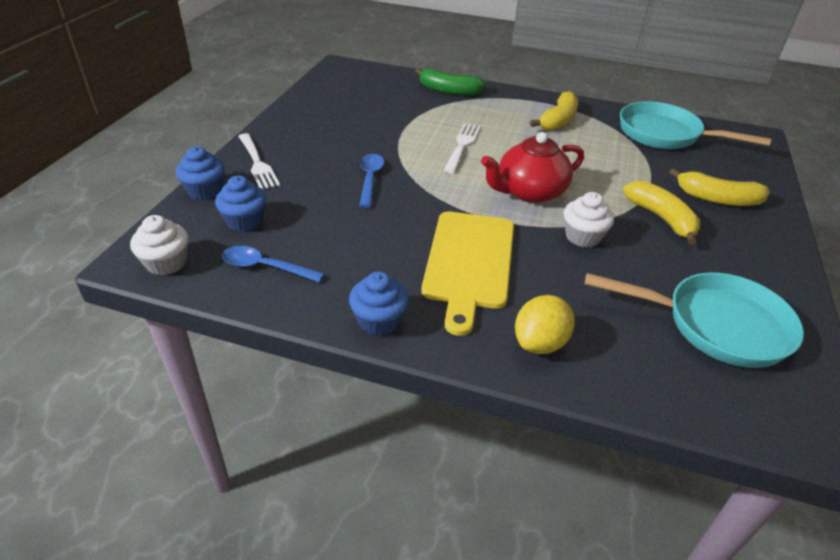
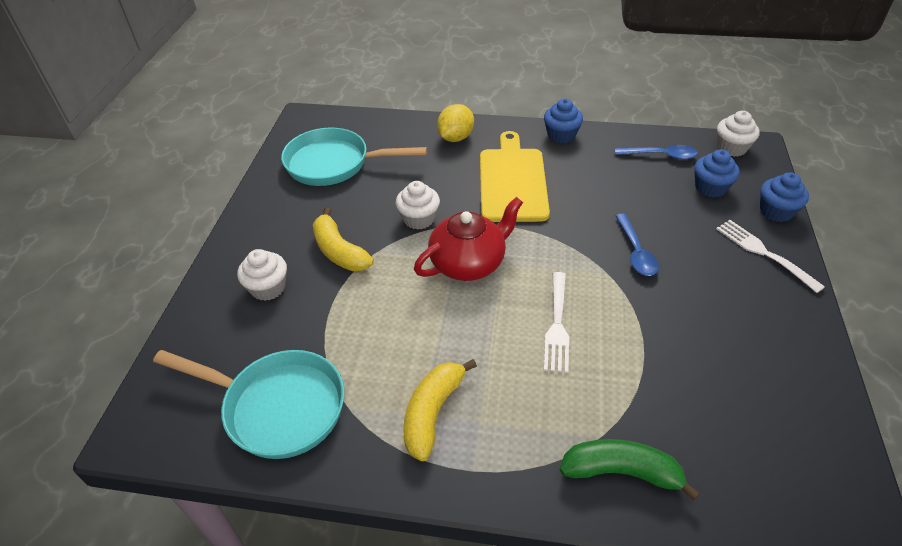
camera: 175 degrees right, 5 degrees up
(716, 199) = (268, 288): yellow banana -> white cupcake

